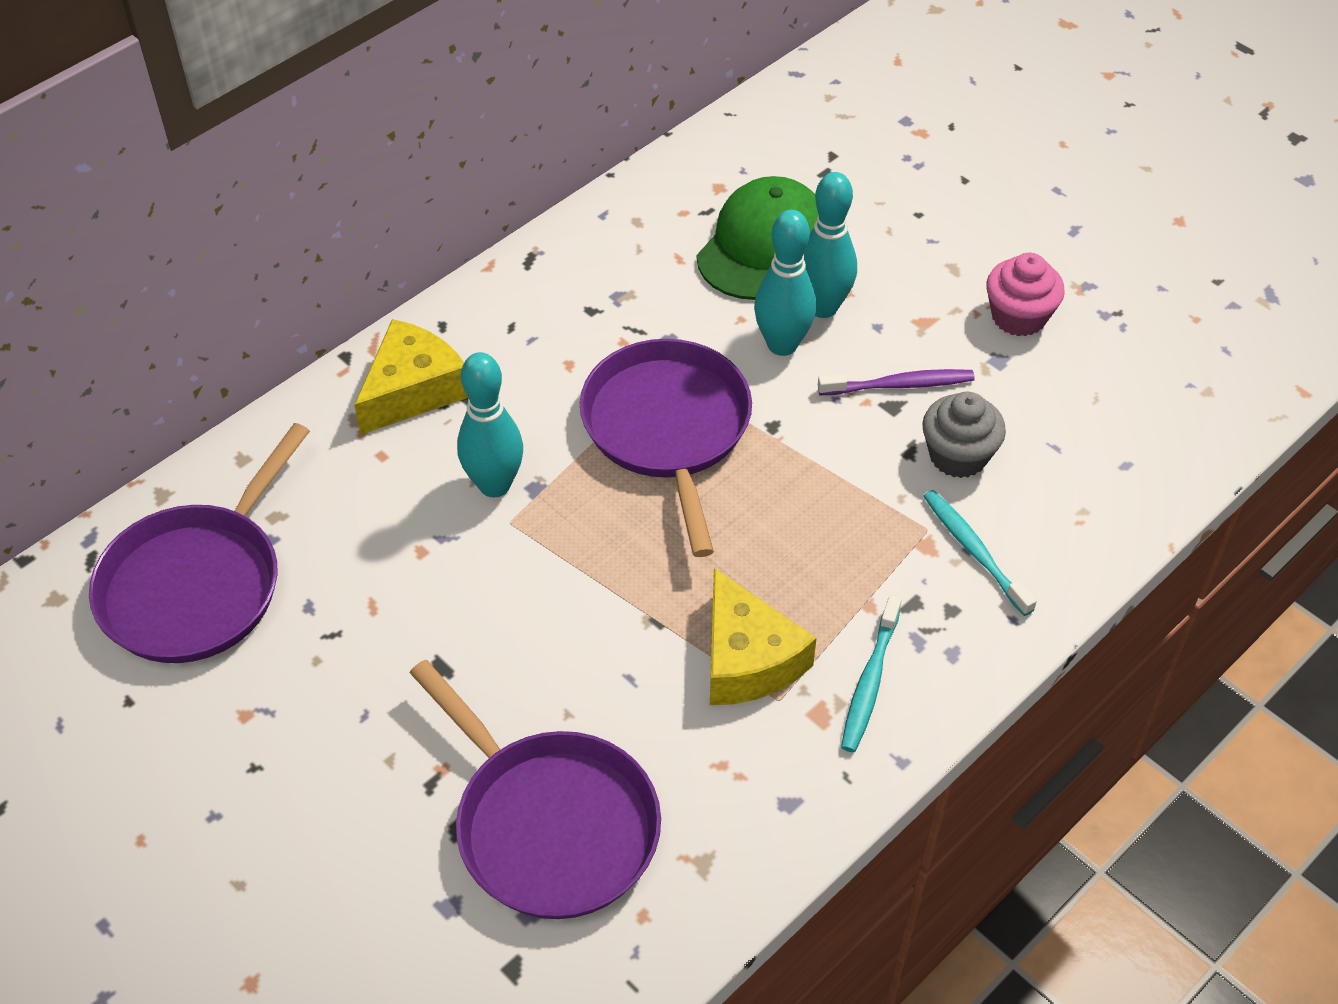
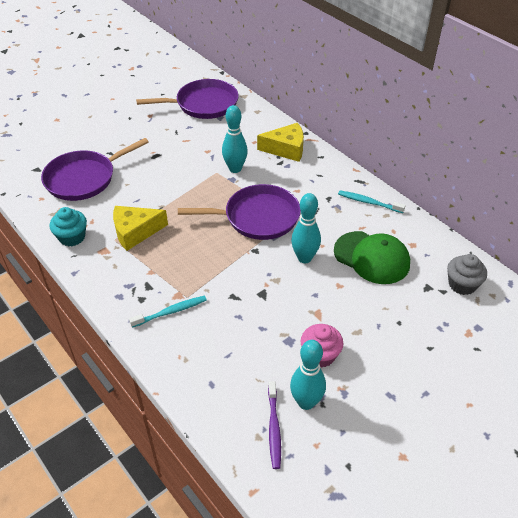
camera: 95 degrees right, 5 degrees down
(197, 585) = (203, 104): purple pan -> purple pan turned 135 degrees clockwise
(413, 390) = (286, 149): yellow cheese -> yellow cheese turned 45 degrees counterclockwise
(785, 795) = (72, 237): none -> turquoise cupcake
(823, 307) = (328, 275): turquoise bowling pin -> turquoise bowling pin (306, 402)
(869, 682) = (113, 267): turquoise toothbrush -> turquoise toothbrush (368, 202)
(899, 385) = (275, 298): purple toothbrush -> purple toothbrush (274, 428)
(958, 455) = (228, 314): grey cupcake -> grey cupcake (462, 284)

